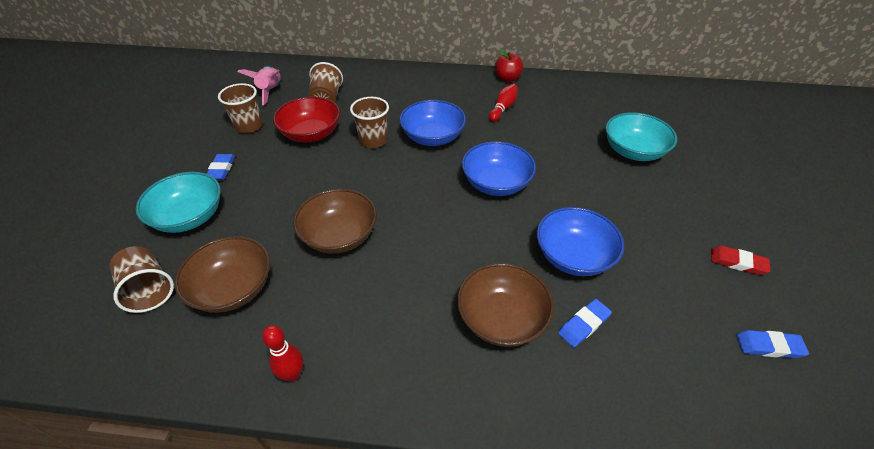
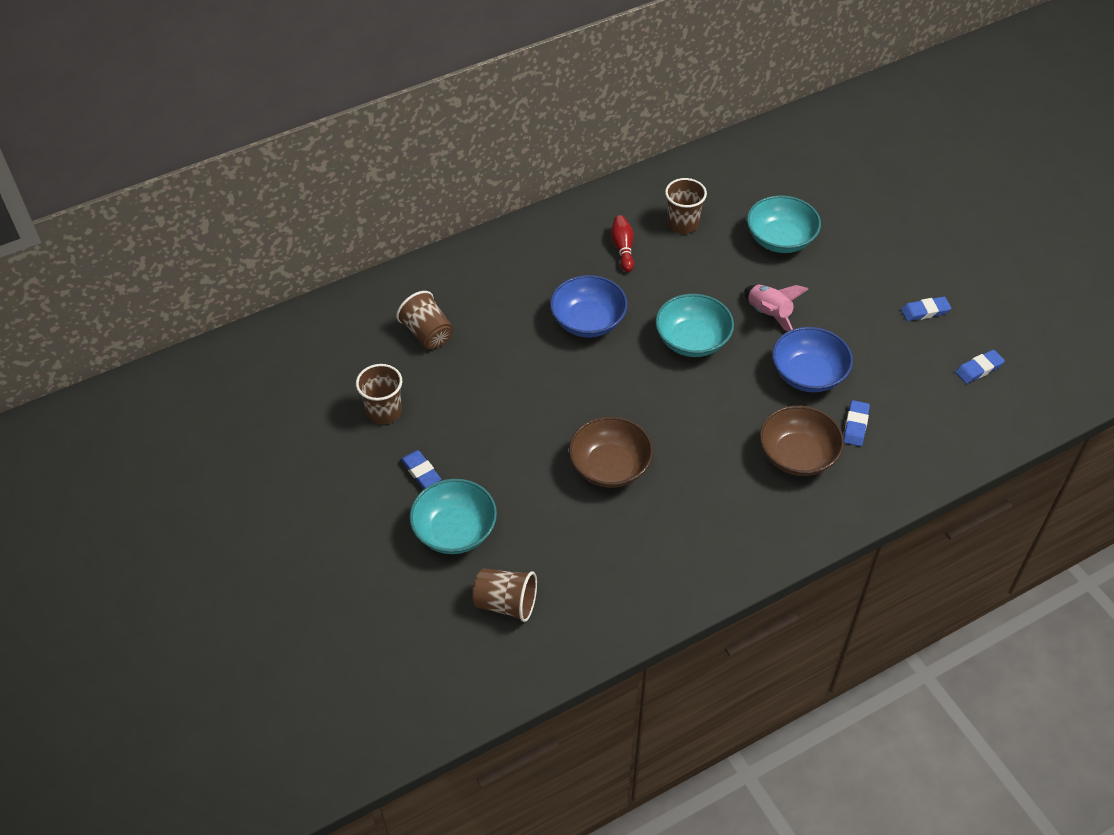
camera: 35 degrees left, 5 degrees up
(233, 288) = (574, 559): brown bowl -> none
(270, 91) = (350, 357): pink rocket -> pink rocket (769, 314)
(293, 374) = (692, 583): red bowling pin -> none
(311, 134) = (462, 384): red bowl -> none
(373, 140) = (534, 356): brown cup -> brown cup (683, 224)
(496, 183) = (692, 340): blue bowl -> turquoise bowl
(507, 78) = (592, 204): red apple -> none
(737, 262) = (925, 311): red eraser -> blue eraser

